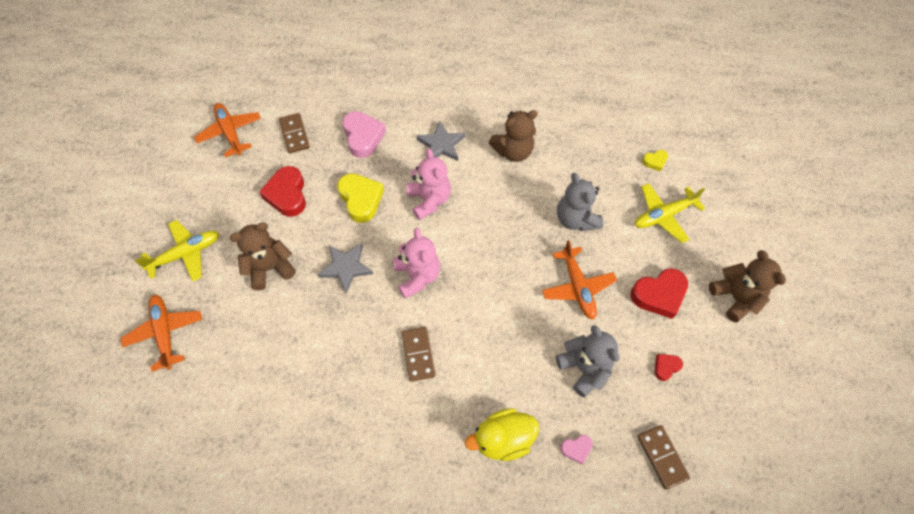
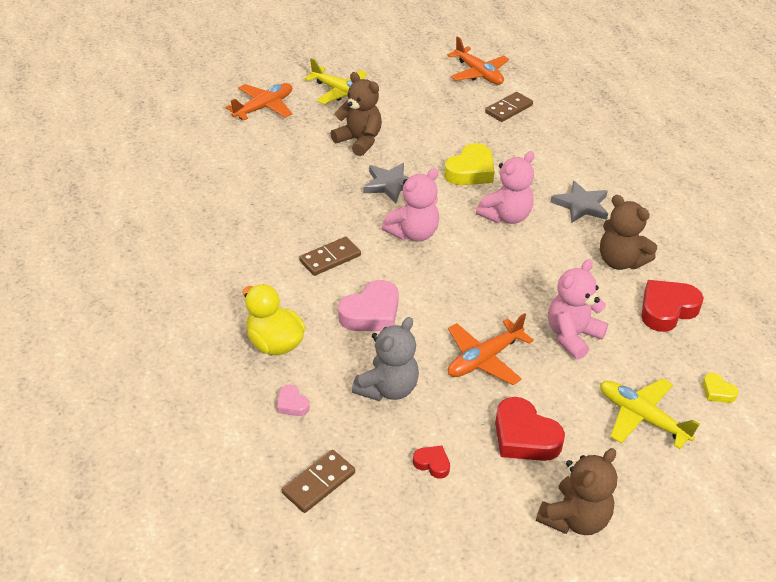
camera: 65 degrees right, 20 degrees down
(230, 132) = (478, 73): orange plane -> orange plane turned 105 degrees clockwise
(287, 195) = (440, 126): red heart -> red heart (667, 310)
(363, 137) = (543, 150): pink heart -> pink heart (371, 313)
(575, 219) = (572, 336): grey teddy bear -> pink teddy bear

